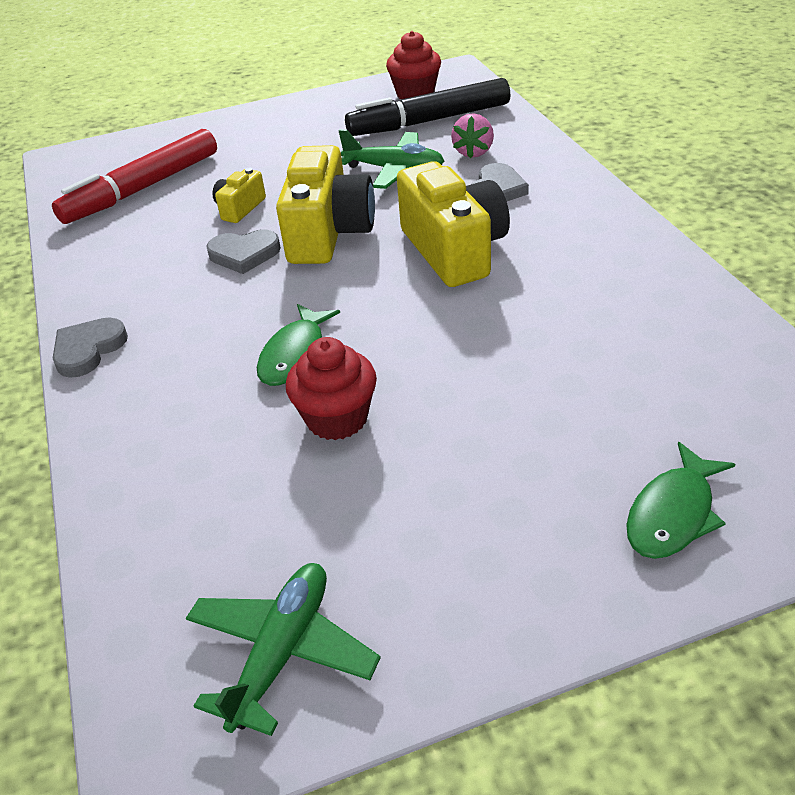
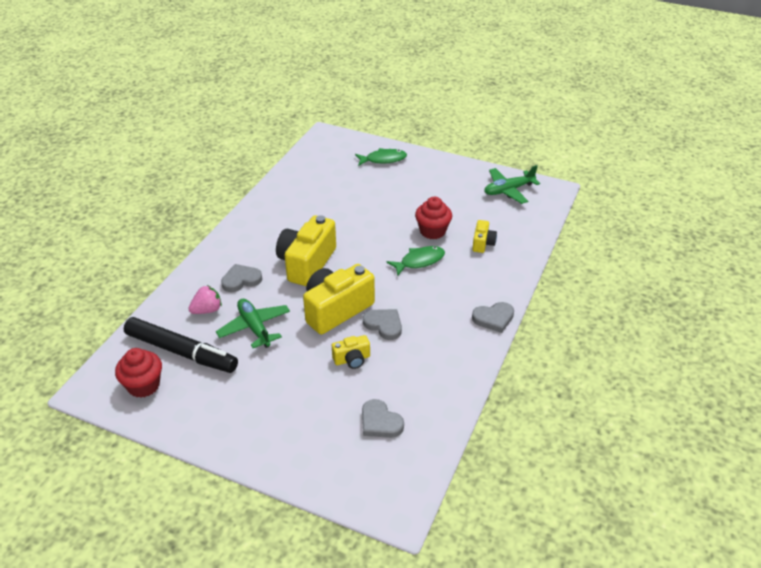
camera: 140 degrees left, 0 degrees up
(143, 188) = (380, 422): red marker -> grey heart
(215, 459) = (483, 243): none -> yellow camera

